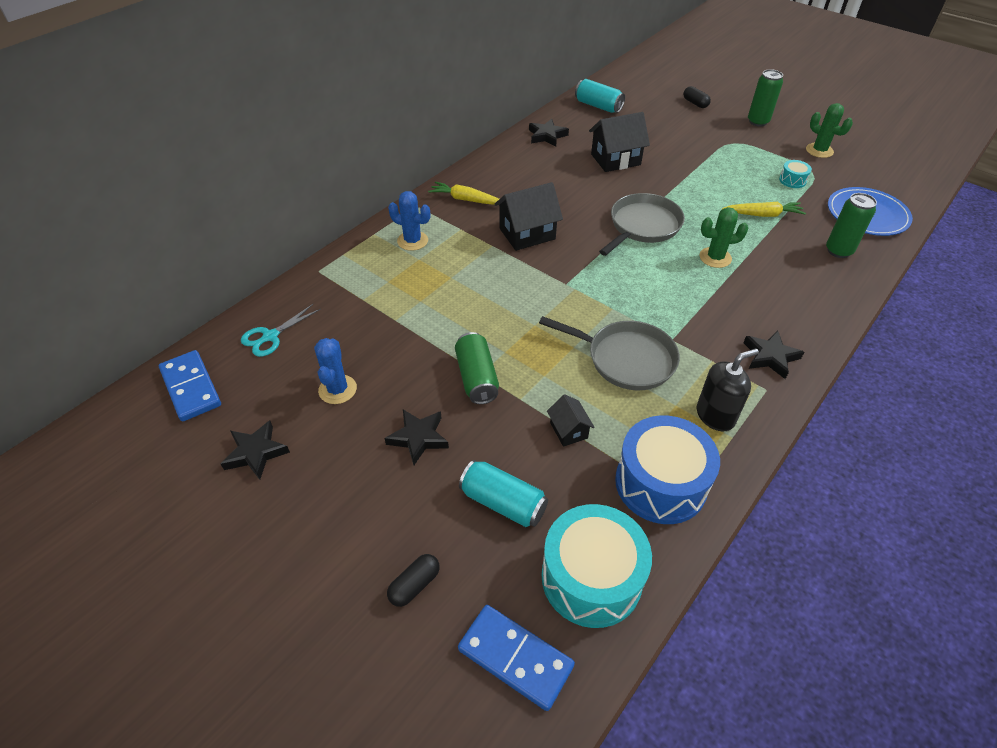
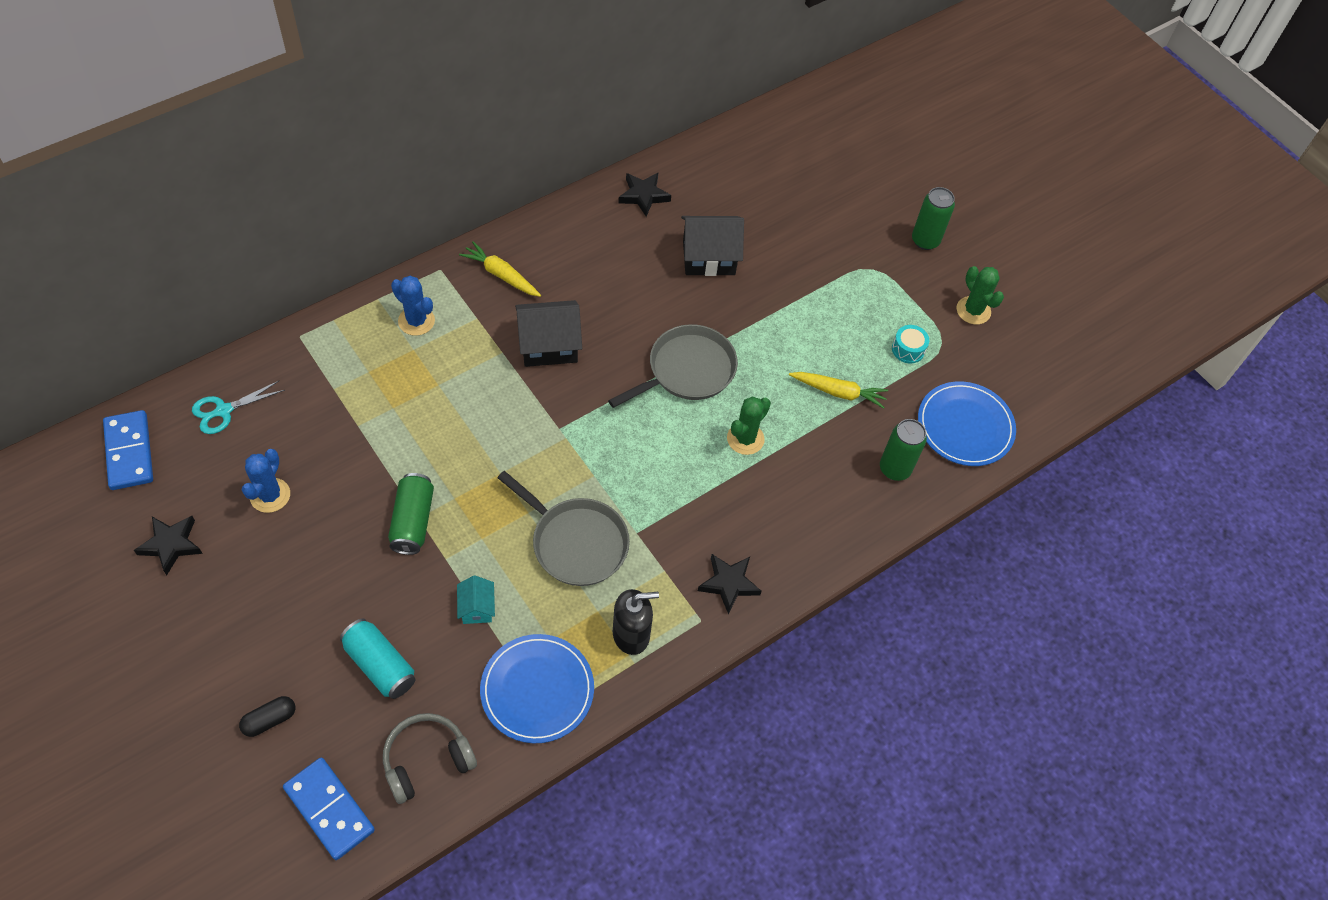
camera: 10 degrees right, 10 degrees up
(418, 438) = (328, 573): black star -> none
(568, 430) = (477, 608): black house -> turquoise house
(591, 577) = (427, 760): turquoise drum -> grey headphones
(598, 106) = (734, 159): turquoise can -> none
(660, 483) = (537, 690): blue drum -> blue plate
(695, 103) = (862, 187): black capsule -> none
(715, 258) = (745, 439): green cactus -> green cactus turned 60 degrees counterclockwise

